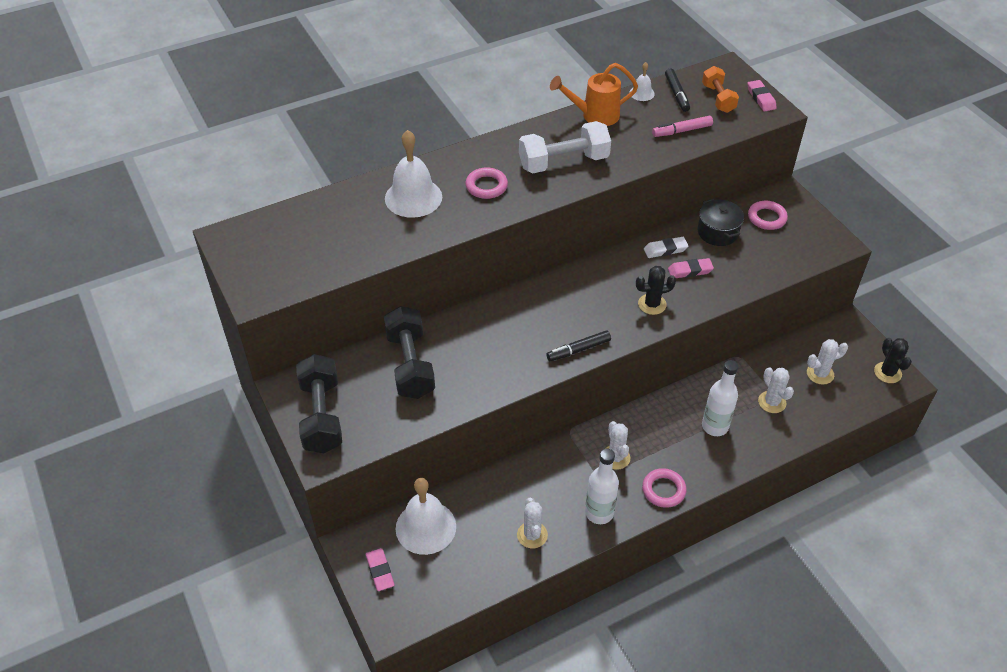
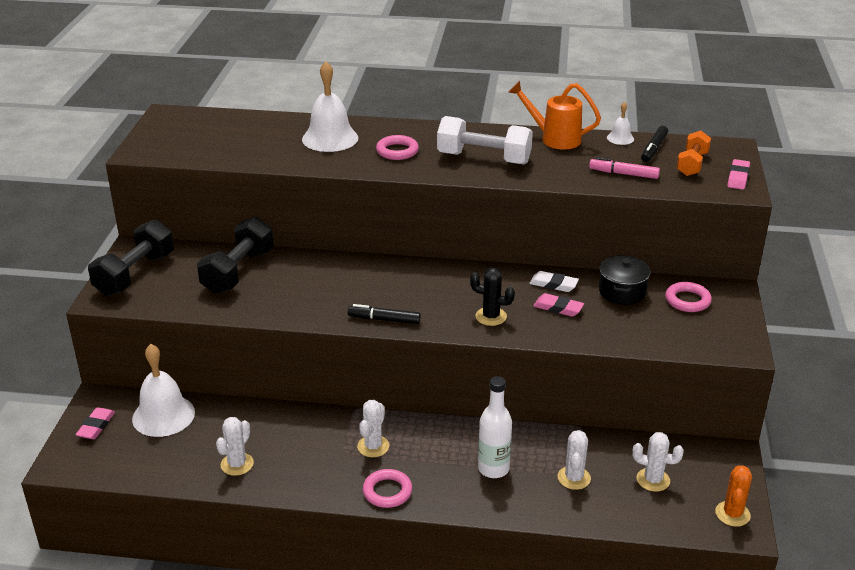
camera: 35 degrees right, 15 degrees down
(599, 513) = (311, 478): white bottle -> none
(887, 373) = (732, 514): black cactus -> orange cactus

